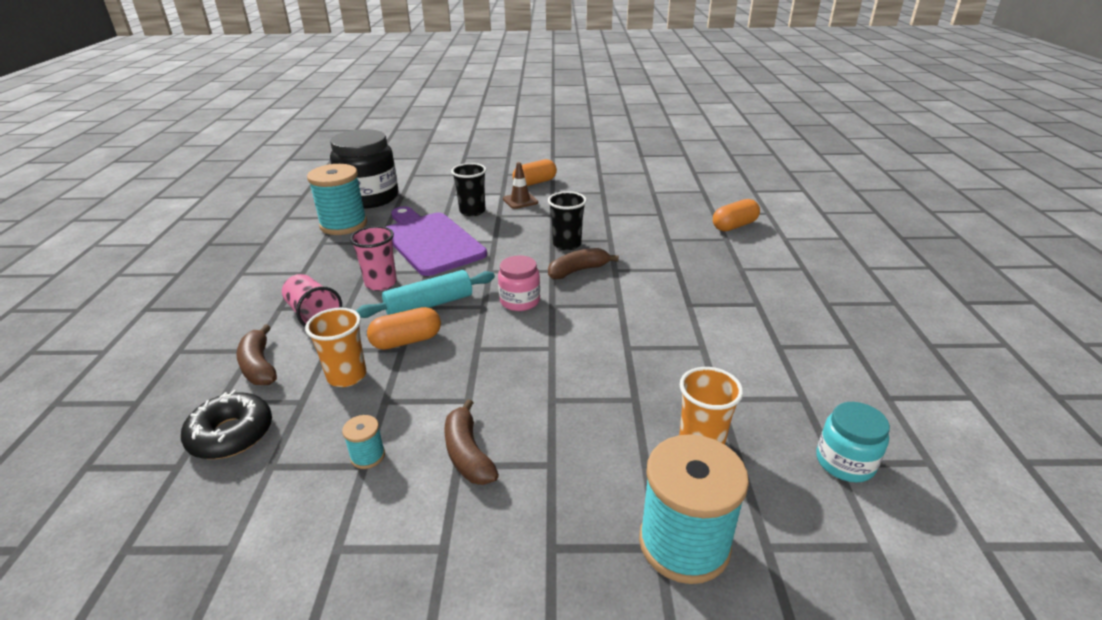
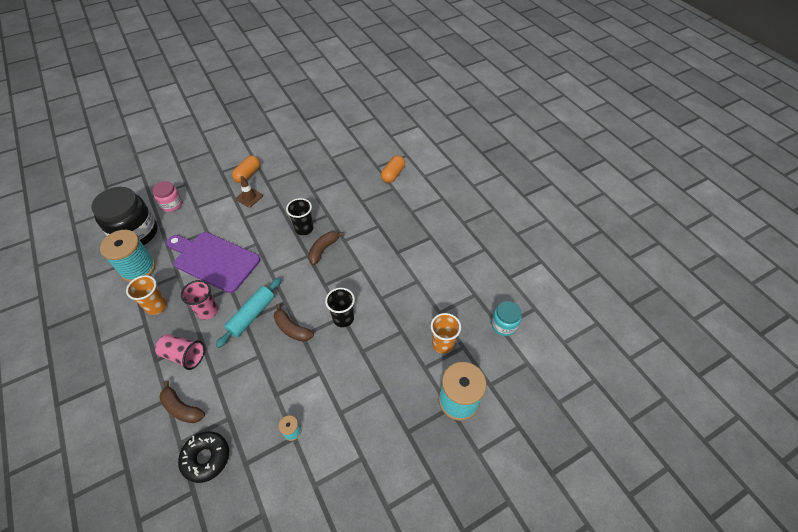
camera: 30 degrees left, 20 degrees up
(347, 376) = (241, 389): orange cup -> orange cup (156, 306)
(406, 341) = (258, 348): orange capsule -> none
(468, 453) = (341, 404): brown banana -> brown banana (291, 328)
(472, 211) = (223, 220): black cup -> black cup (343, 318)
(520, 301) = (304, 289): pink jar -> pink jar (172, 204)

